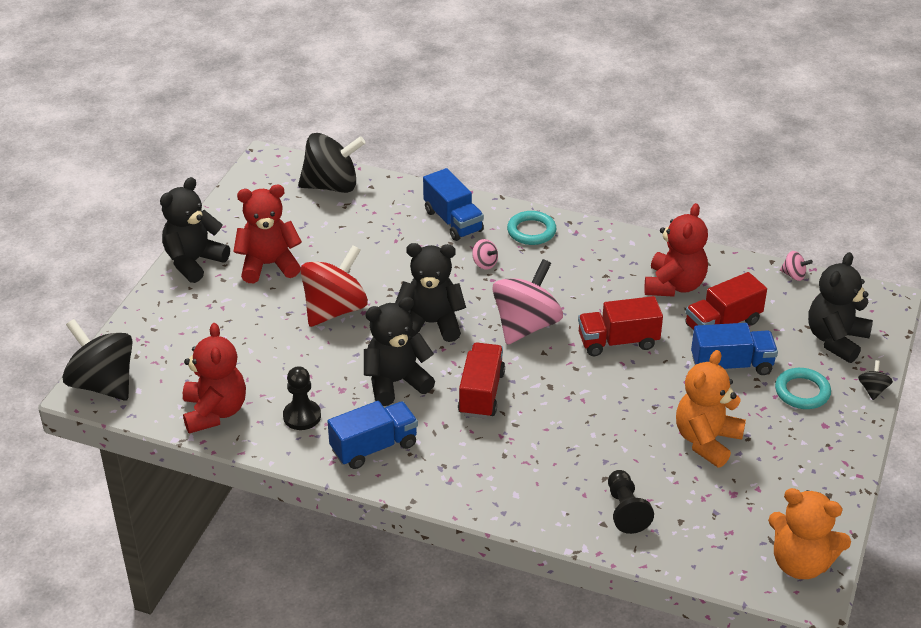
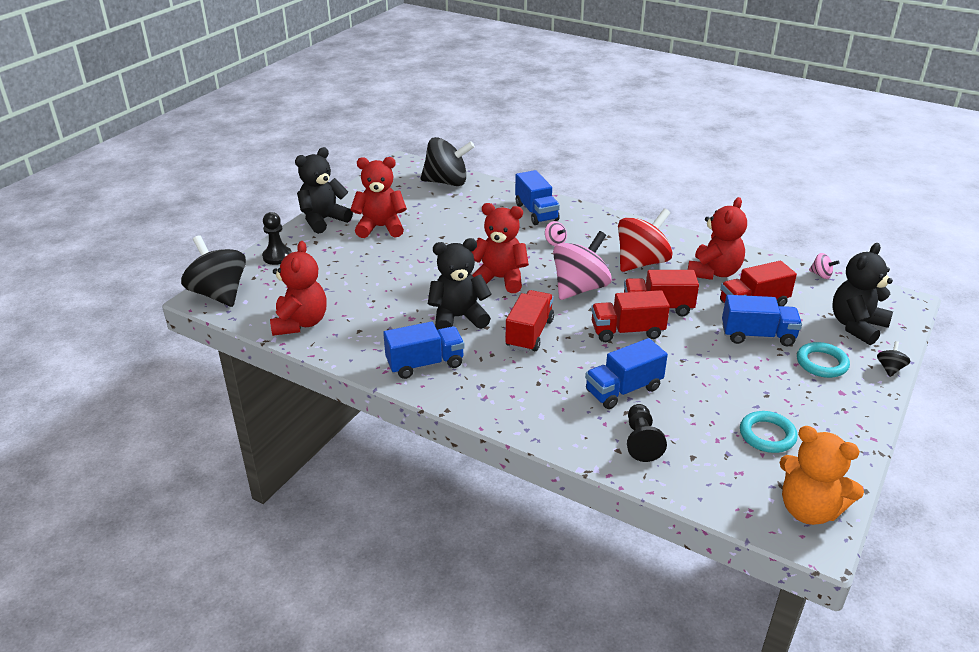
camera: 10 degrees right, 5 degrees down
(302, 416) = (371, 334): black pawn -> black pawn (277, 256)
(335, 310) = (423, 262): red spinning top -> red spinning top (641, 262)
(431, 323) = (500, 279): black teddy bear -> red teddy bear
(531, 231) = (599, 224): turquoise ring -> turquoise ring (767, 435)
(589, 377) = (627, 331): none -> red truck
(597, 452) = (623, 390): none -> blue truck
(706, 440) = (727, 392): orange teddy bear -> none

